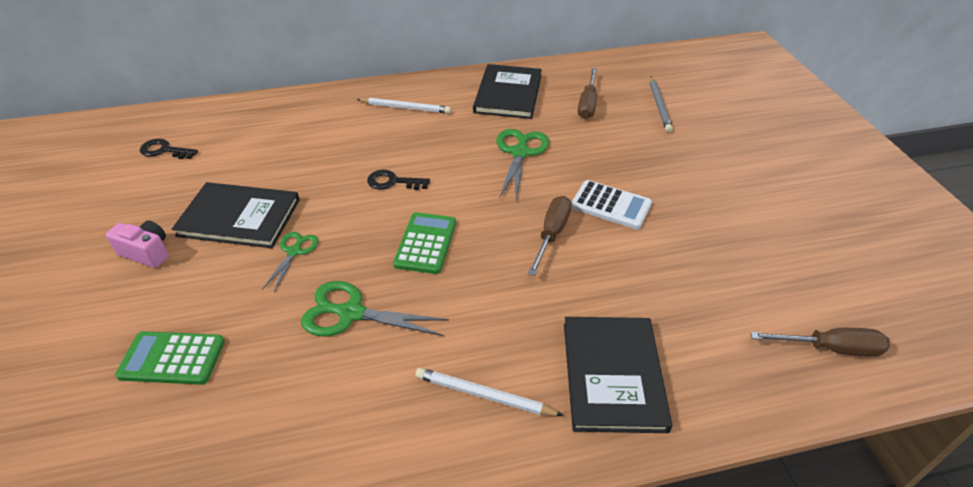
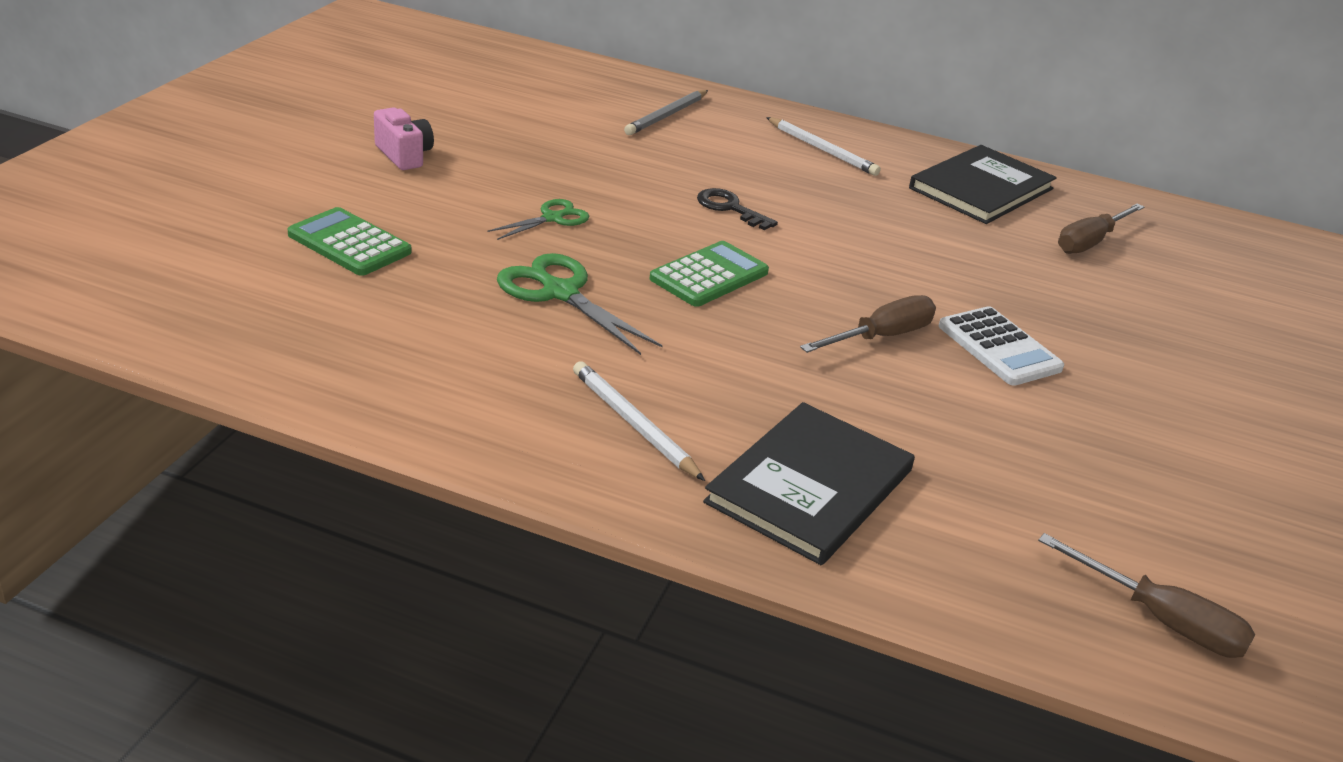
camera: 30 degrees right, 10 degrees down
(164, 150) = (502, 82): black key -> none
(239, 218) = (523, 167): black book -> none
(520, 153) = (929, 248): green scissors -> none
(659, 106) = (1206, 286): grey pencil -> grey pencil (667, 115)

